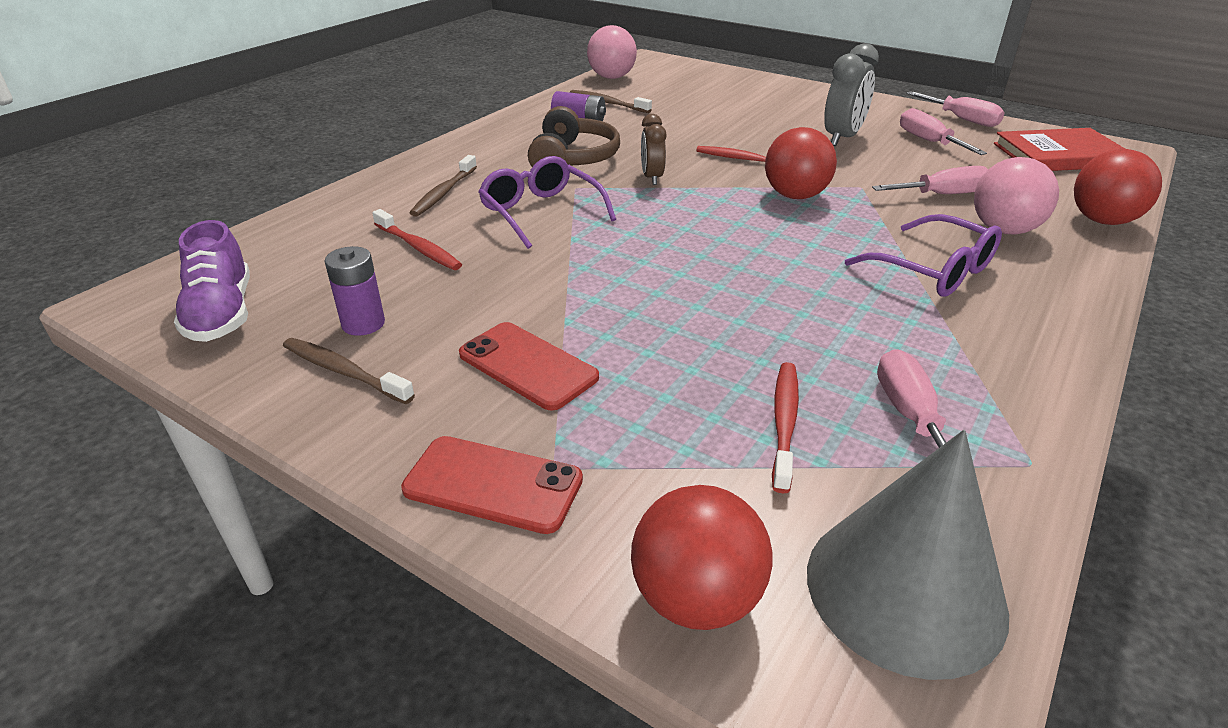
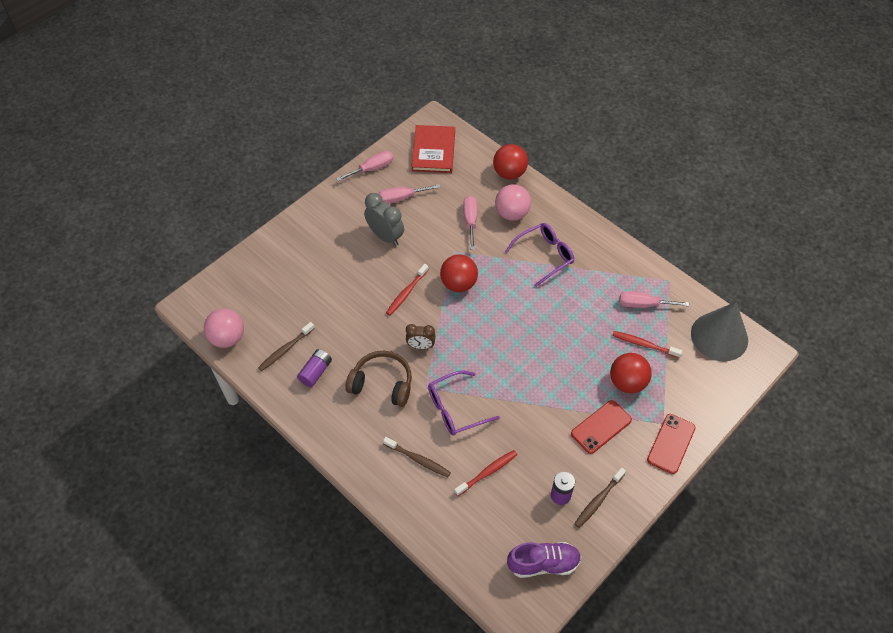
camera: 80 degrees left, 20 degrees up
(696, 598) = (721, 390): red ball -> red ball (627, 382)

